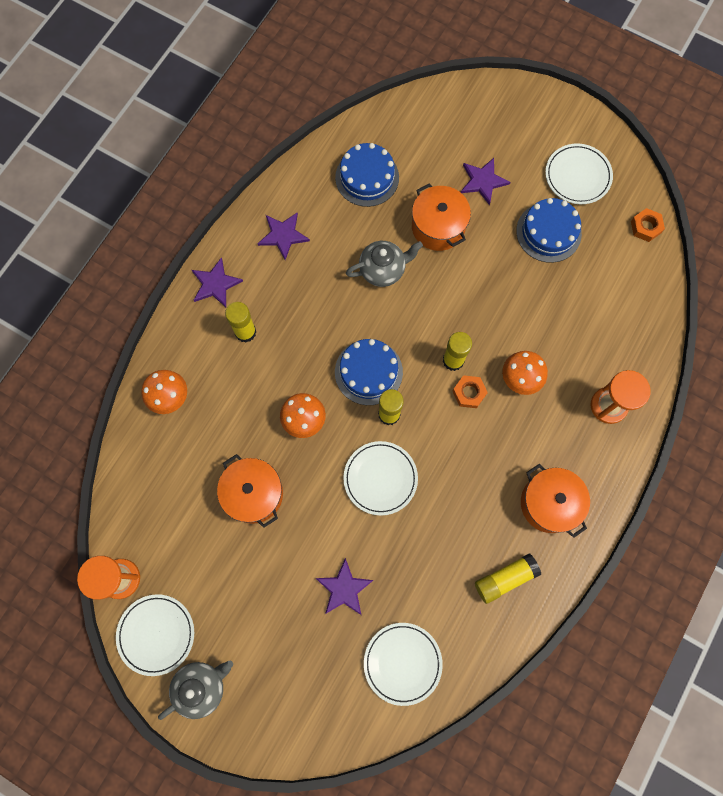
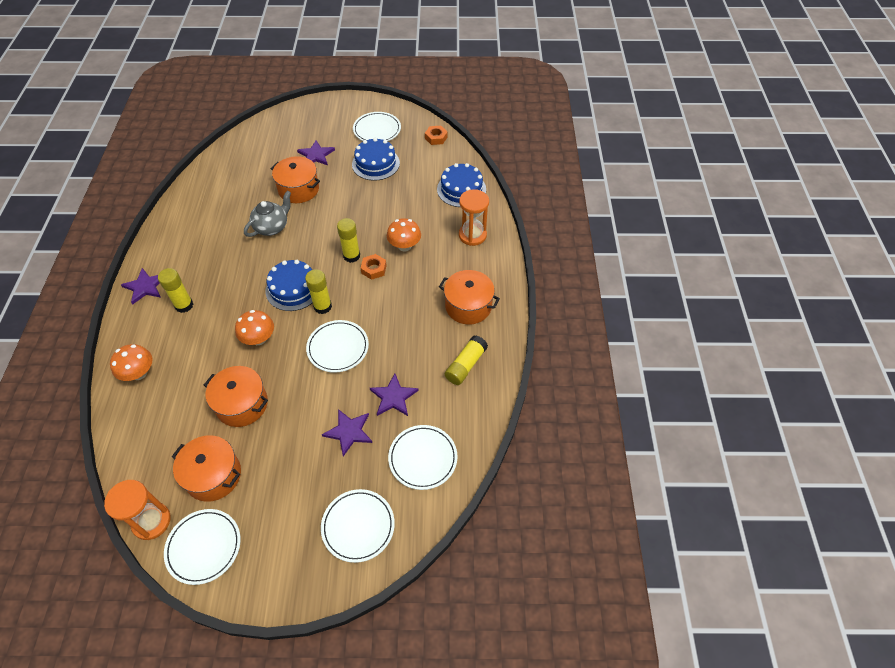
camera: 30 degrees left, 20 degrees down
(194, 561) = (213, 475): none -> orange pot
(201, 686) = (264, 566): grey teapot -> none
(283, 235) = (186, 238): purple star -> purple star (393, 397)
(304, 699) = (358, 526): none -> white plate
(367, 177) = (233, 183): blue cake -> blue cake (461, 189)

